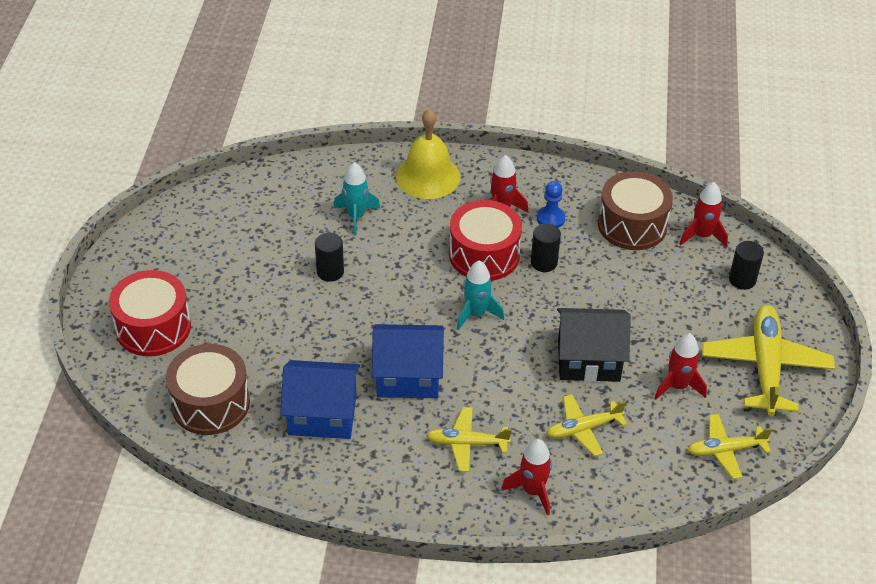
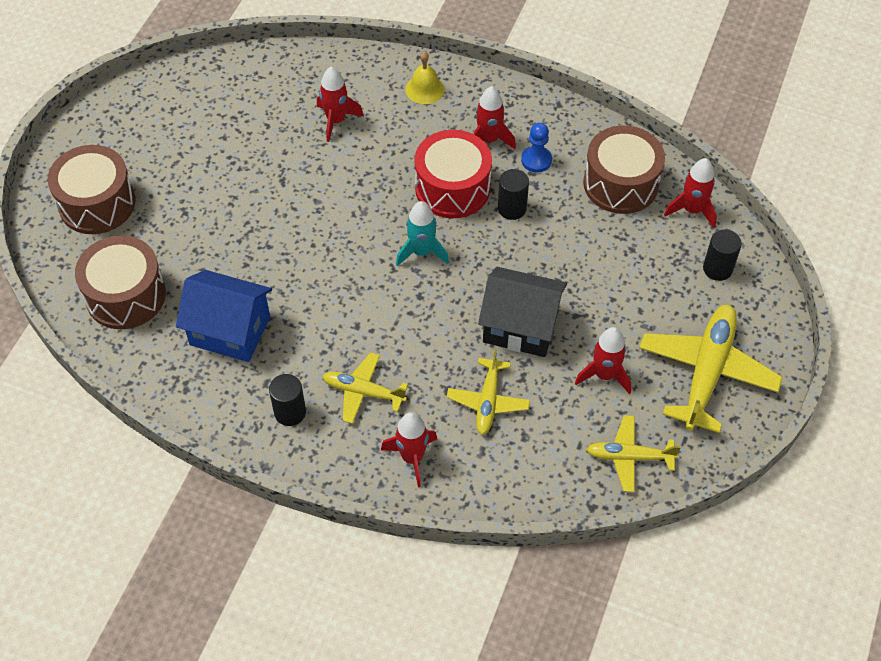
camera: 15 degrees right, 10 degrees up
(153, 327) = (97, 203): red drum -> brown drum
(330, 272) = (289, 177): black cylinder -> black cylinder (290, 412)
(356, 216) = (336, 121): turquoise rocket -> red rocket
(408, 377) = (329, 307): blue house -> none
(428, 176) = (424, 89): yellow bell -> yellow bell, size x0.57
(583, 429) = (488, 401): yellow plane -> yellow plane turned 75 degrees counterclockwise

